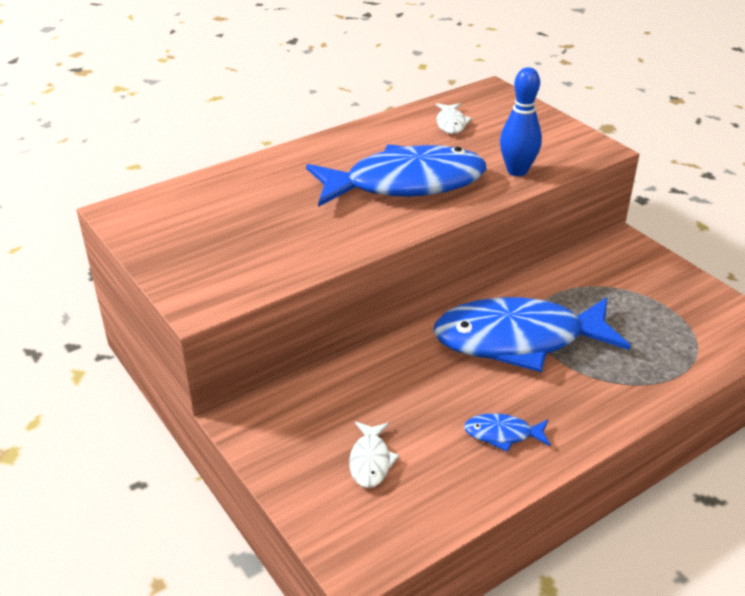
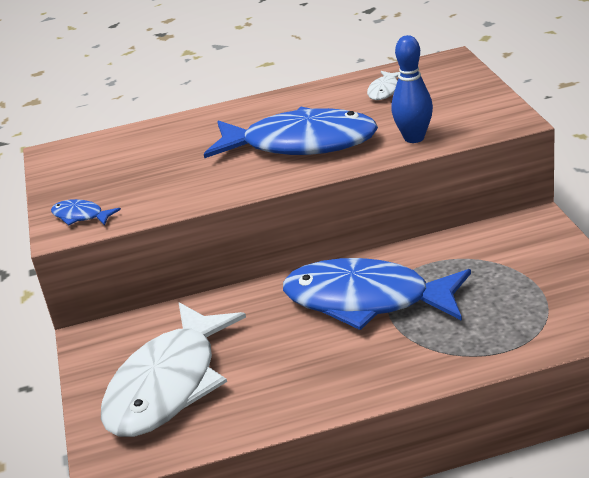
camera: 25 degrees right, 5 degrees down
(370, 461) = (169, 385): white fish -> white fish, size x2.48
(502, 434) = (295, 380): blue fish -> blue fish (80, 216)

